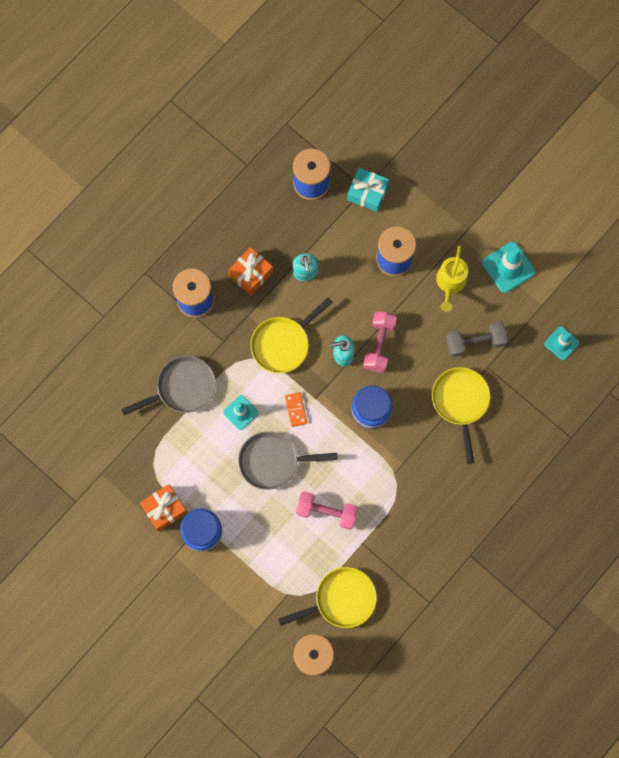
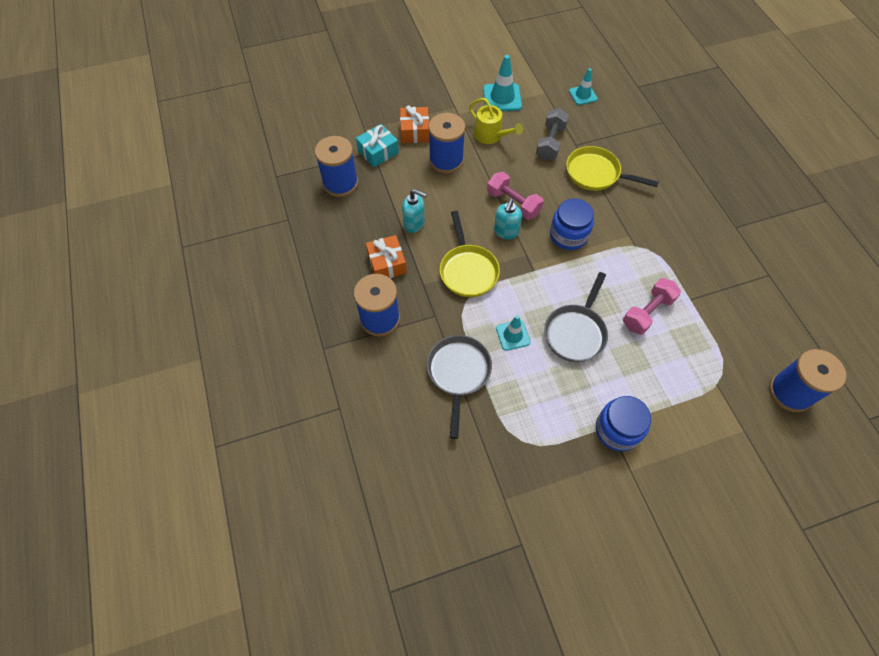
camera: 60 degrees left, 15 degrees down
(164, 509) = (575, 454): orange gift -> orange gift (415, 131)
(296, 409) = (536, 290): orange domino -> none
(341, 599) = (740, 341): yellow pan -> none

